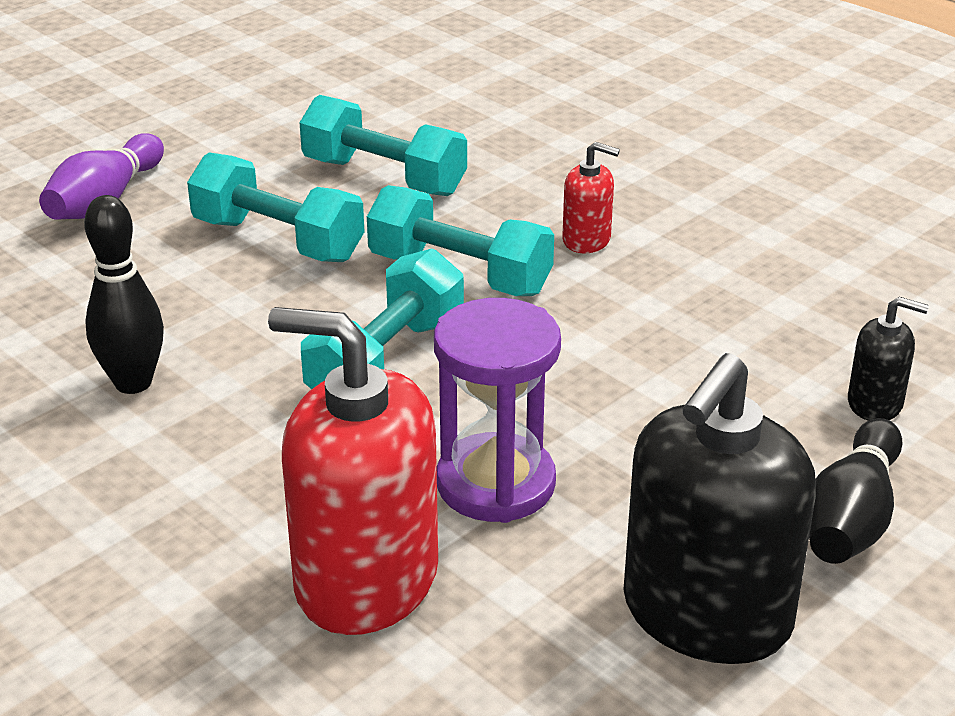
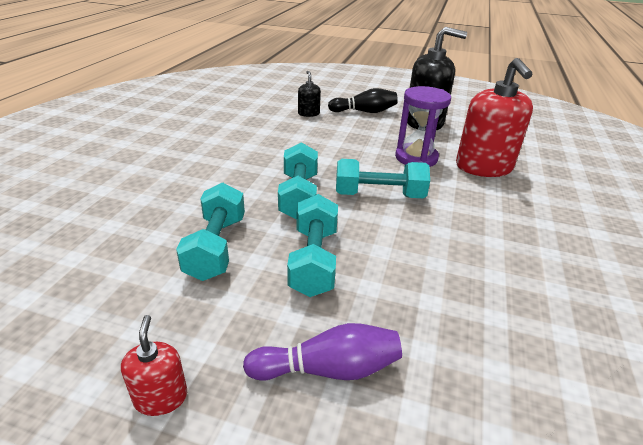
camera: 120 degrees left, 0 degrees up
(133, 383) = (470, 256): black bowling pin -> none
(586, 240) = (245, 173): red soap dispenser -> red soap dispenser (161, 397)

